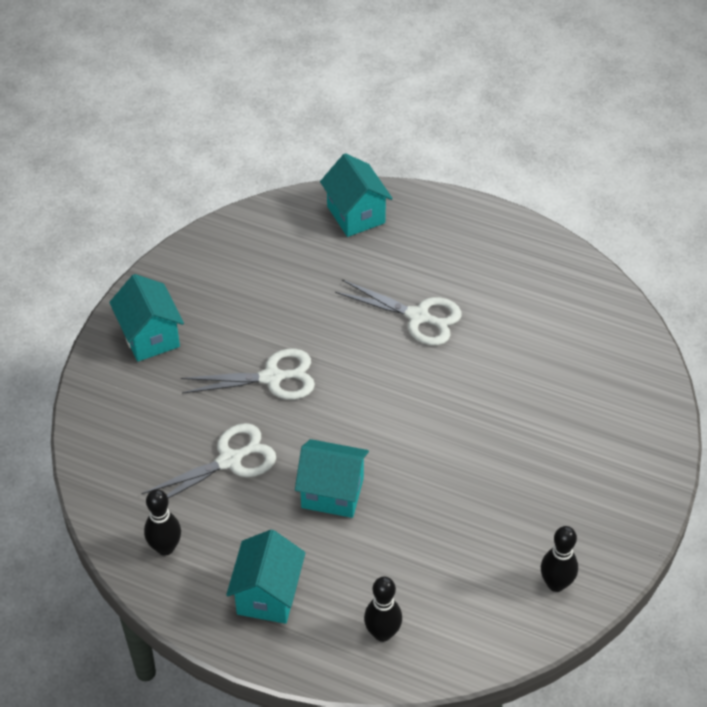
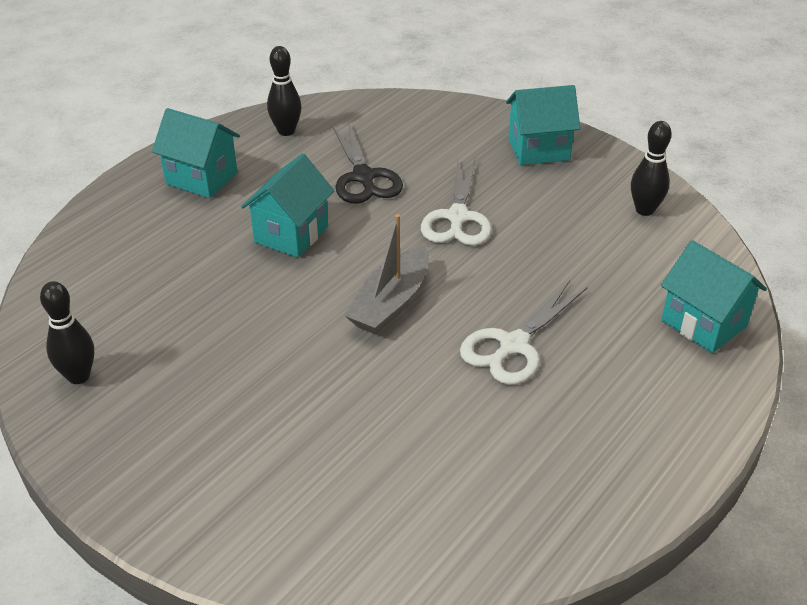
camera: 105 degrees right, 10 degrees down
(230, 460) = (363, 177): white scissors -> black scissors
(356, 215) = (703, 323): turquoise house -> turquoise house turned 60 degrees clockwise
(382, 633) = (114, 238): black bowling pin -> black bowling pin (644, 210)
(397, 400) = (390, 302): none -> grey boat

